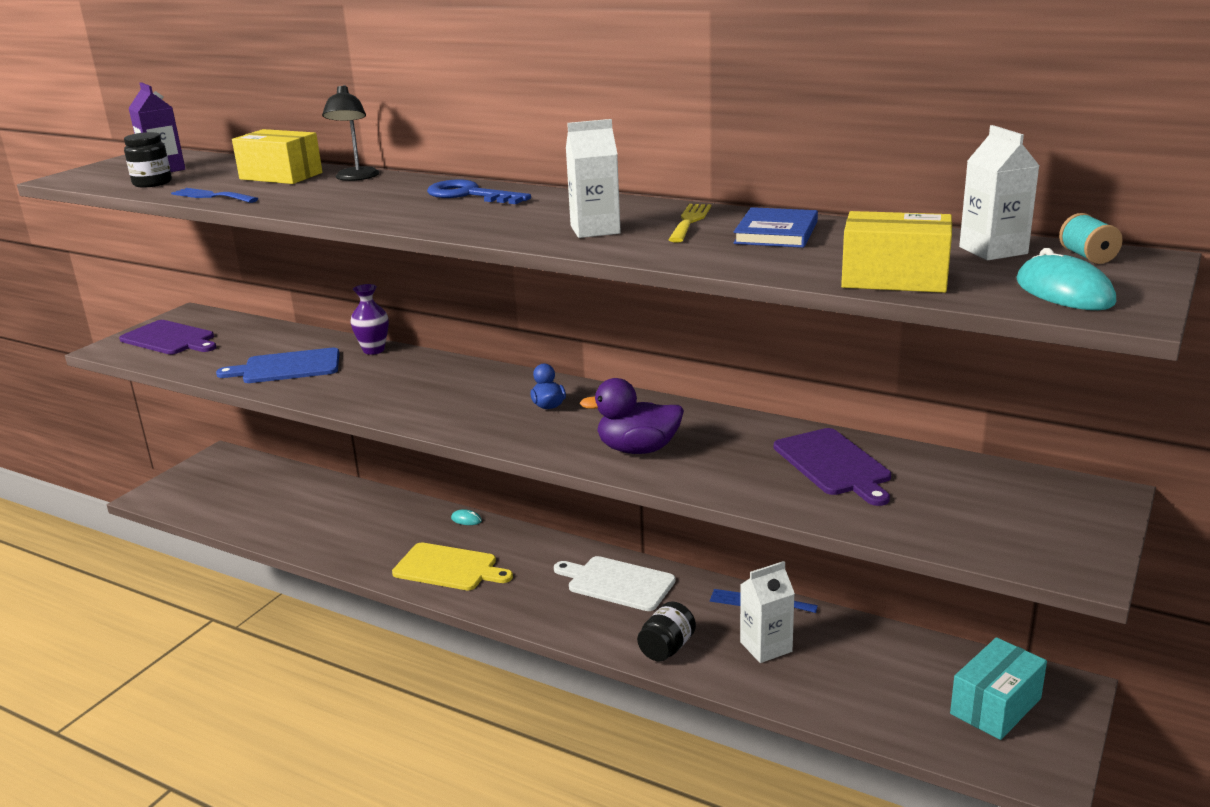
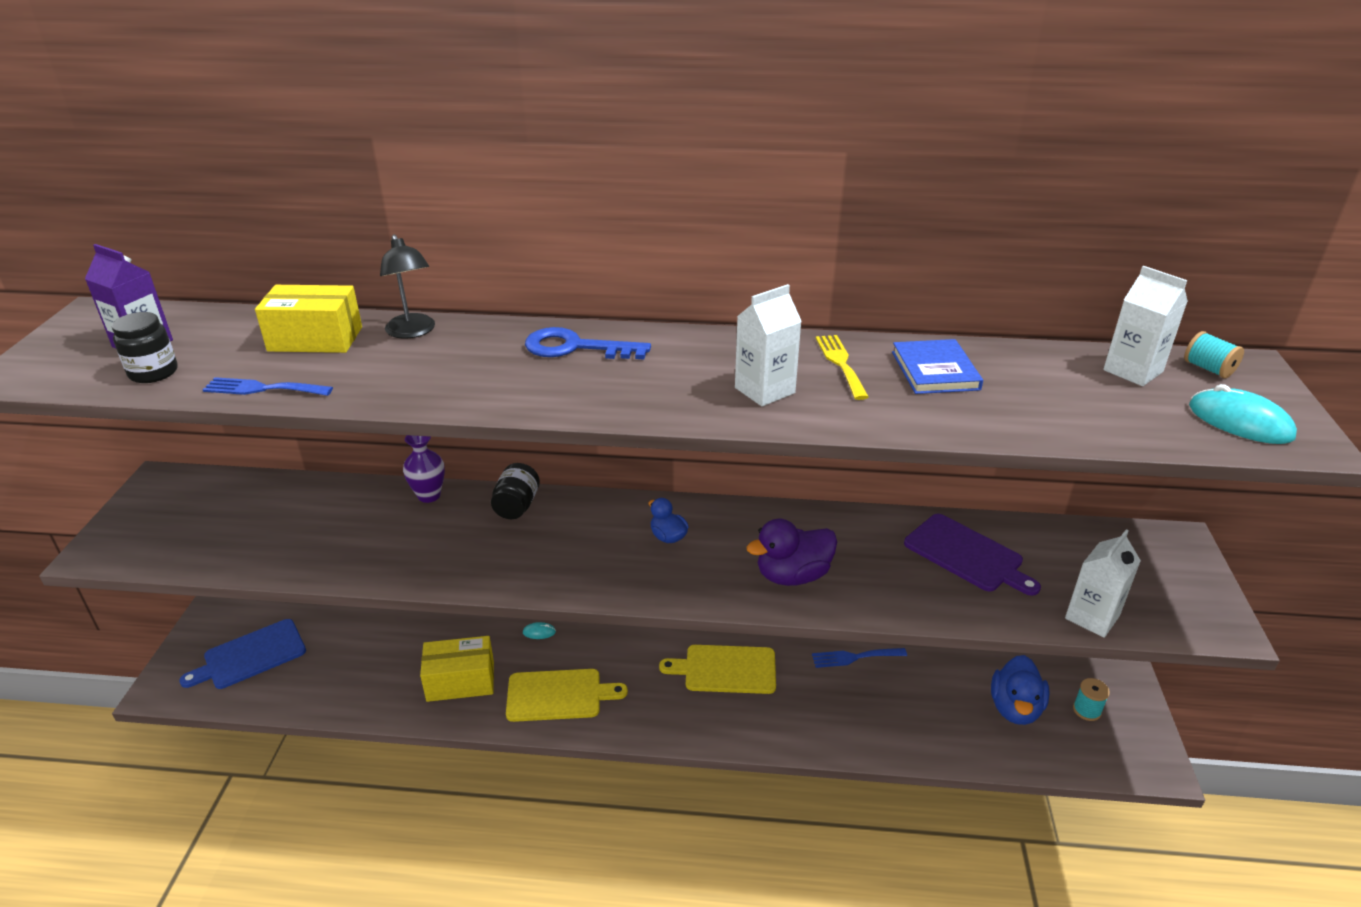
camera: 25 degrees left, 10 degrees up
(170, 339) = (166, 523): purple cutting board -> none
(287, 367) = (348, 539): blue cutting board -> blue cutting board (250, 656)
(617, 583) = (725, 669): white cutting board -> yellow cutting board
(667, 648) = (811, 729): black jar -> black jar (517, 506)
(766, 647) = (889, 703): white carton -> white carton (1092, 617)
(894, 279) = (1099, 426): yellow box -> yellow box (460, 681)
(907, 684) = (1015, 708): none -> blue duck
(995, 706) = (1086, 710): turquoise box -> turquoise spool

